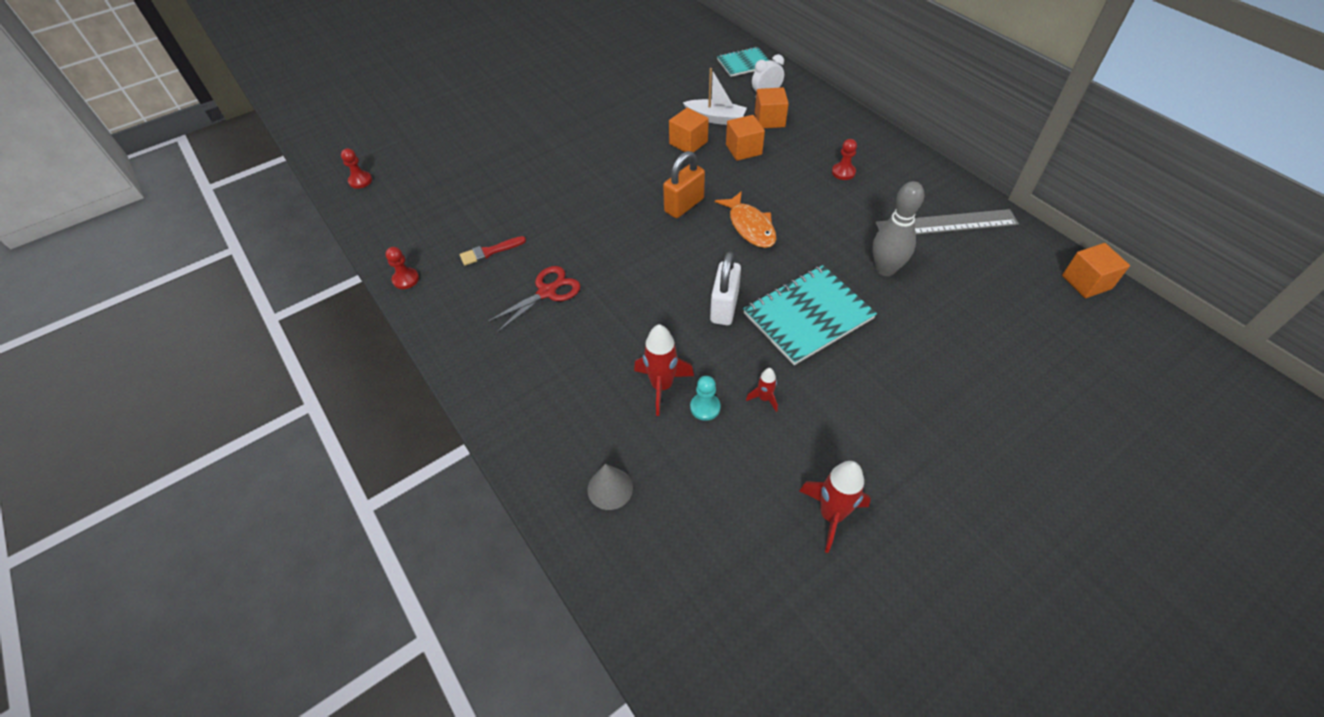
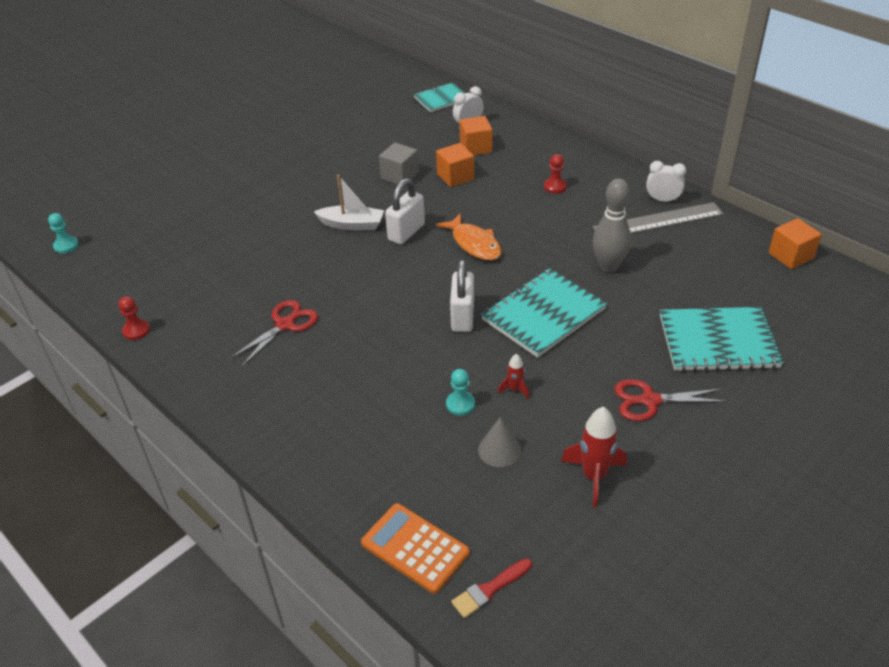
camera: 10 degrees left, 10 degrees down
(360, 181) = (66, 246): red pawn -> turquoise pawn
(489, 252) = (218, 295): red brush -> red brush (489, 590)
(610, 488) = (383, 485): grey cone -> grey cone (499, 450)
(629, 568) = (415, 548): none -> orange calculator
(662, 386) = (415, 392): red rocket -> none
(684, 205) = (406, 232): orange padlock -> white padlock
(688, 143) = (400, 176): orange cube -> grey cube
(715, 118) = (422, 151): white boat -> white boat (352, 224)
(905, 433) = (649, 400): none -> red scissors
(954, 200) = (662, 200): none -> white clock
(991, 373) = (718, 341): none -> turquoise notebook

